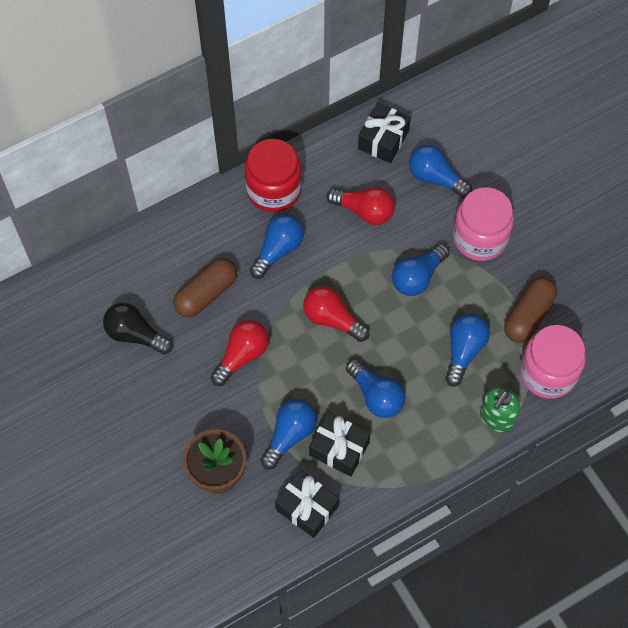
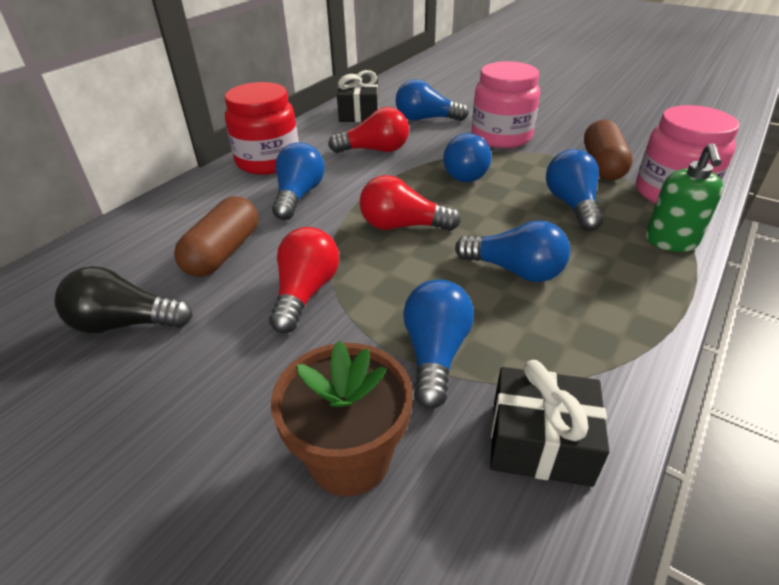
camera: 25 degrees left, 25 degrees down
(339, 449) = (519, 342): black gift -> none

